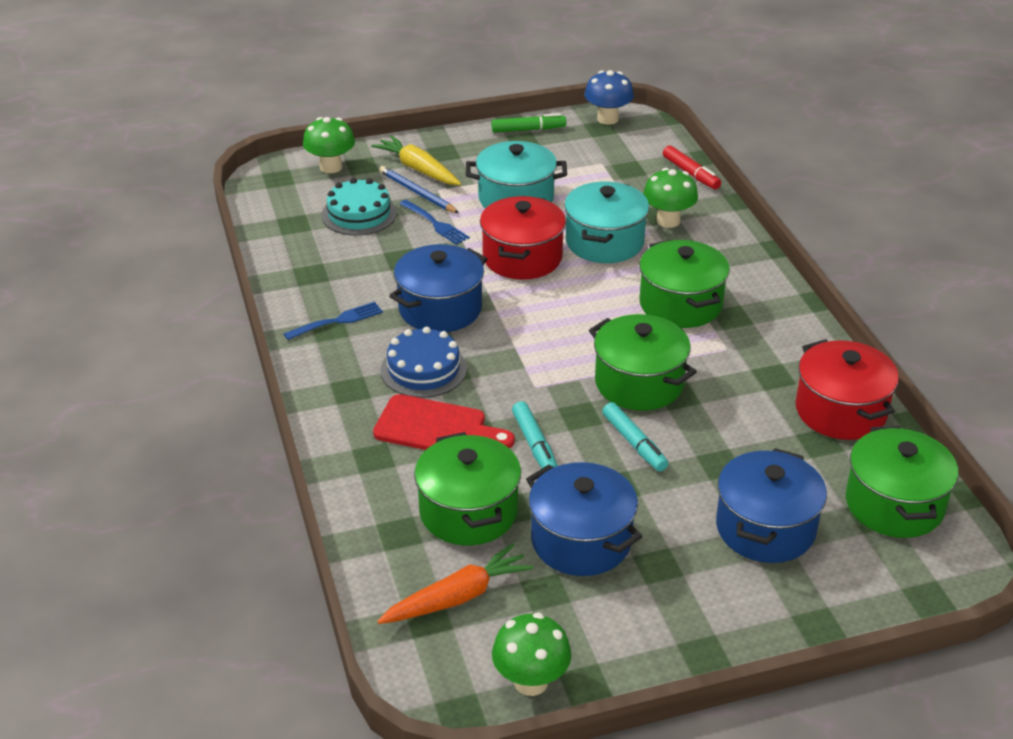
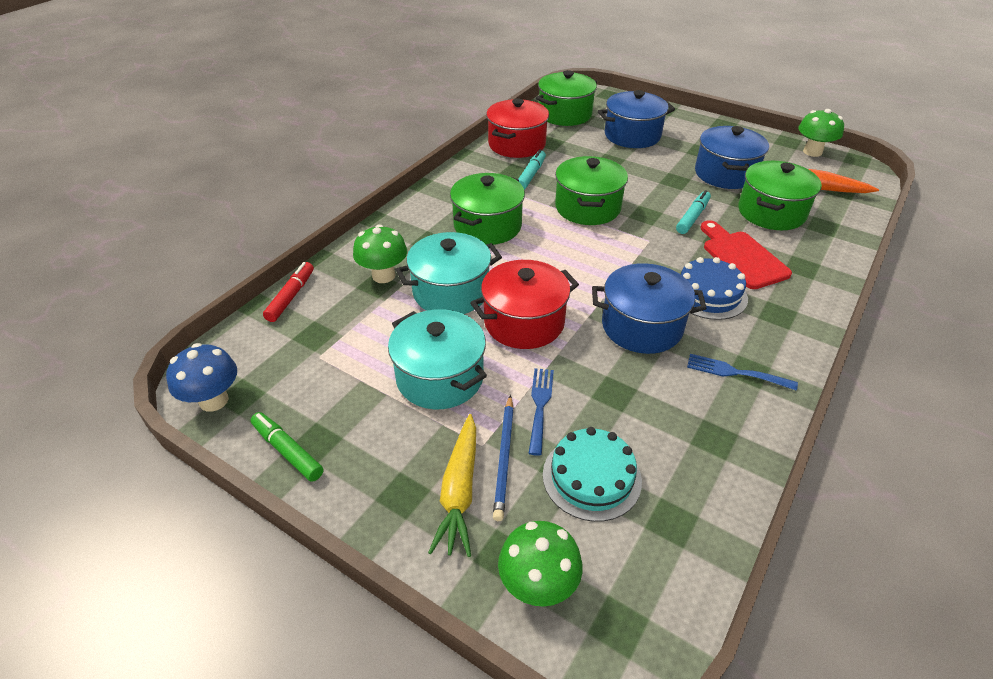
camera: 130 degrees left, 5 degrees up
(634, 443) = (637, 188): turquoise marker -> turquoise marker (531, 175)

